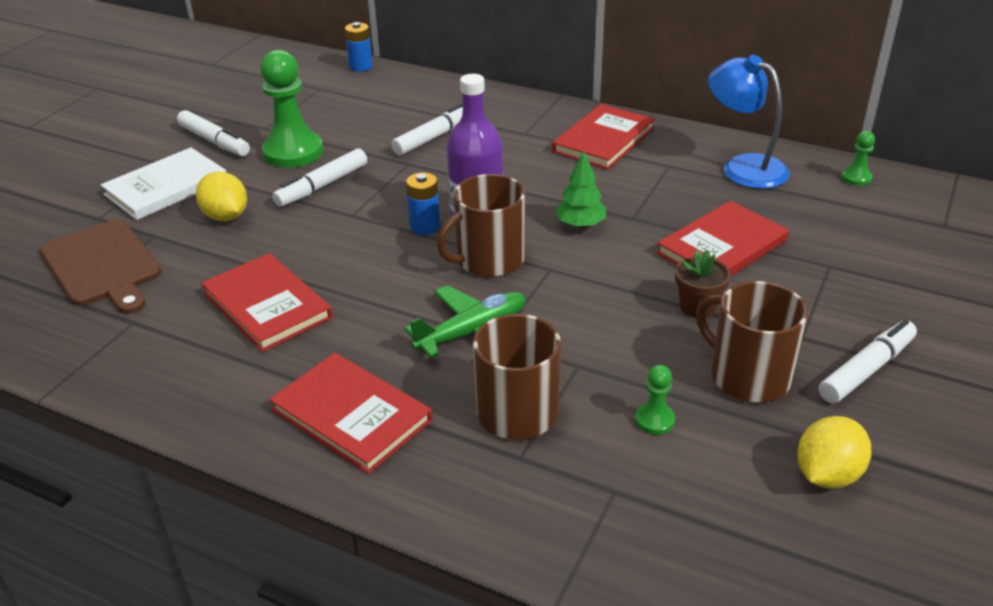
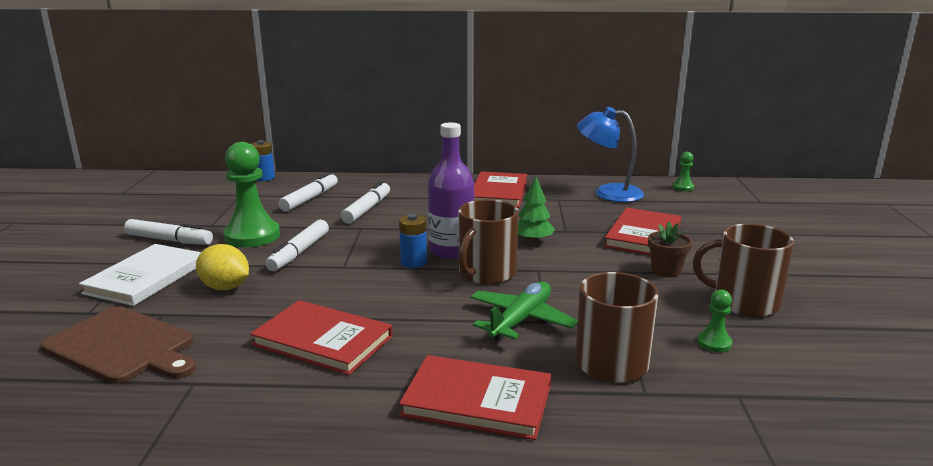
camera: 25 degrees left, 15 degrees down
(827, 475) = (859, 346): yellow lemon -> none
(866, 370) = (809, 282): white marker -> white marker (310, 199)

